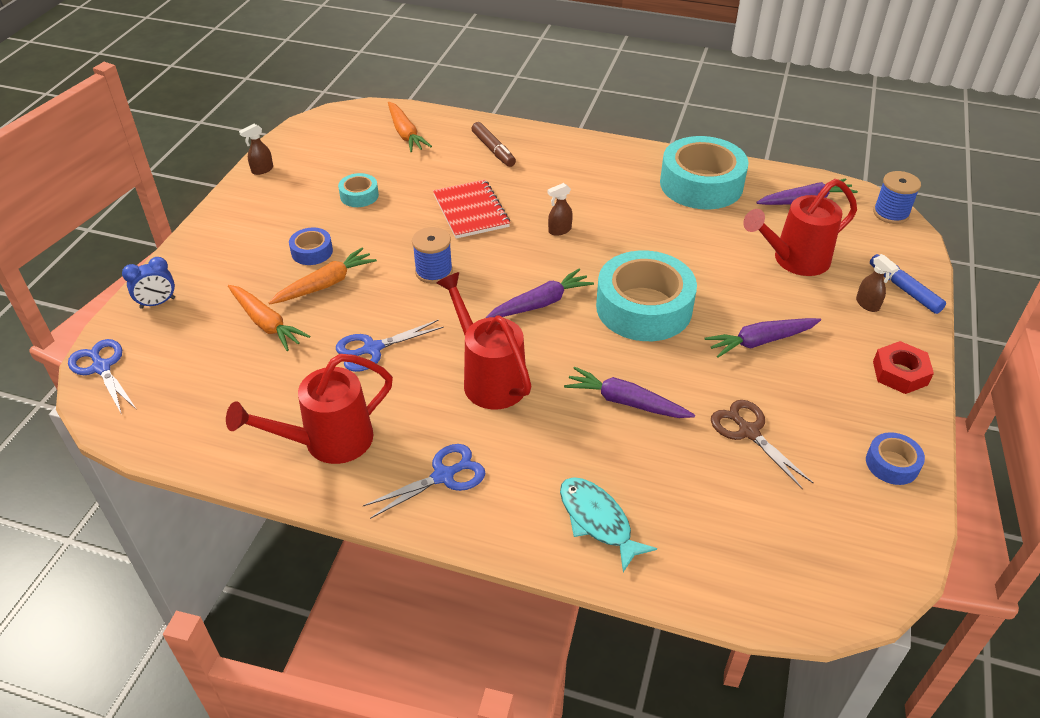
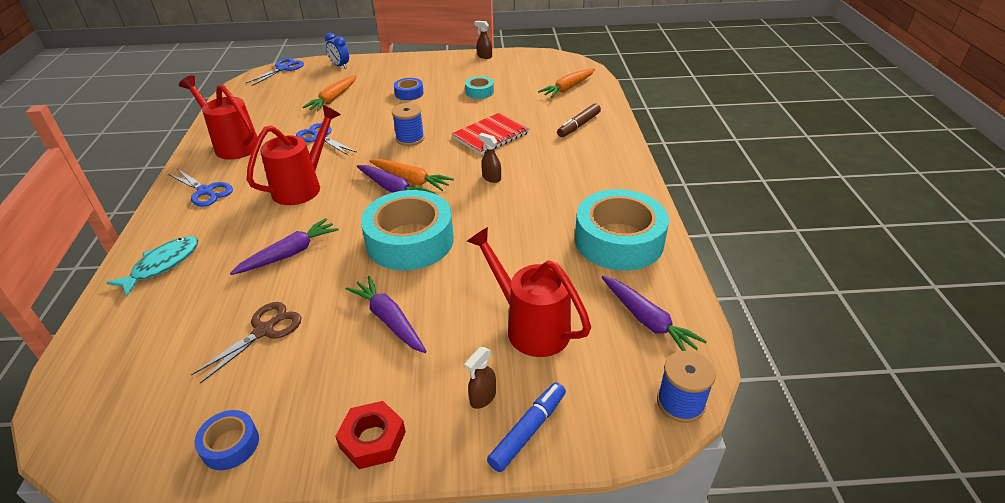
camera: 70 degrees right, 5 degrees down
(325, 284) = (378, 106): orange carrot -> orange carrot (411, 180)
(625, 402) = (289, 254): purple carrot -> purple carrot turned 45 degrees clockwise

